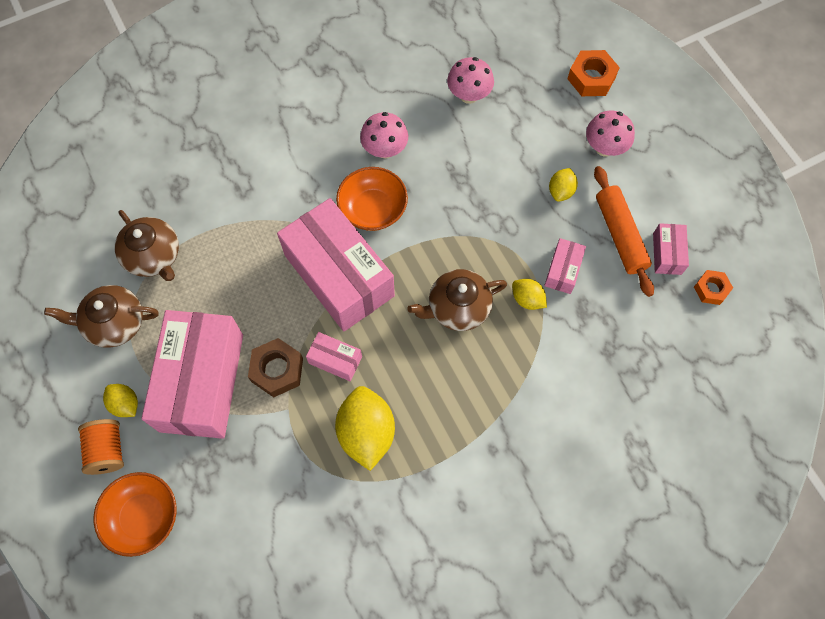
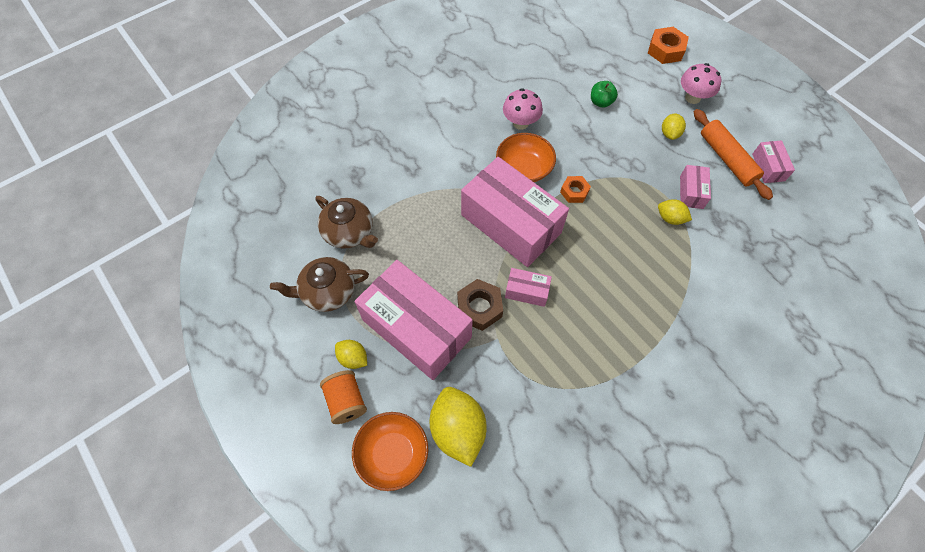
camera: 10 degrees left, 5 degrees down
(202, 382) = (416, 328): pink box -> pink box turned 45 degrees counterclockwise
(366, 433) = (570, 346): yellow lemon -> yellow lemon (458, 430)
(457, 307) = (616, 233): brown teapot -> none
(469, 95) = (575, 75): pink mushroom -> none
(489, 137) = (601, 102): none -> green apple
(711, 289) = (812, 188): orange nut -> orange nut (574, 192)

